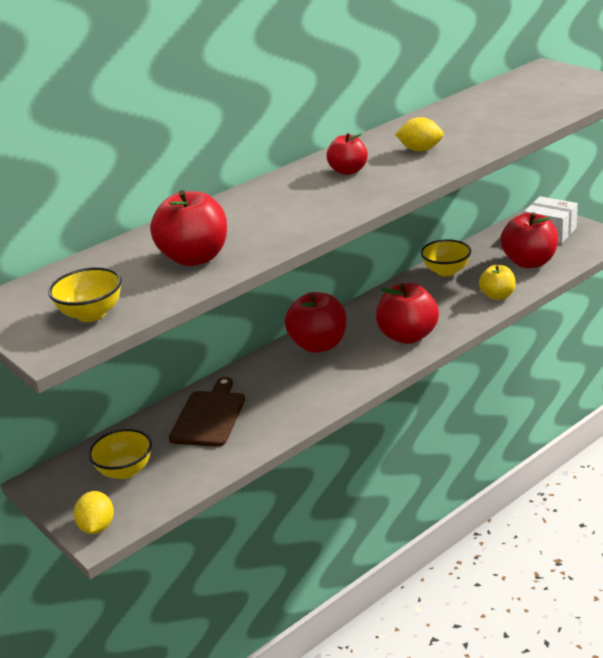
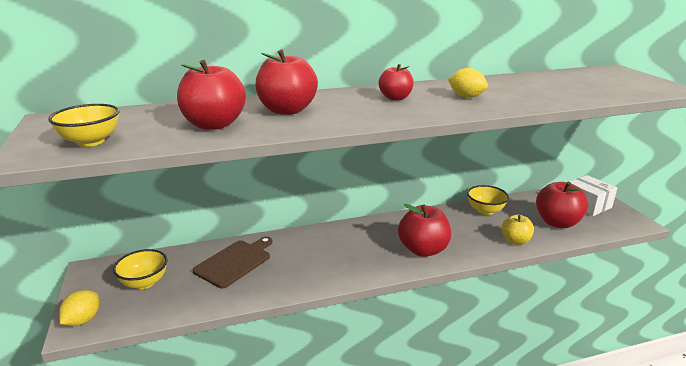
camera: 20 degrees right, 5 degrees down
(318, 345) = (352, 235): red apple -> red apple (287, 110)

